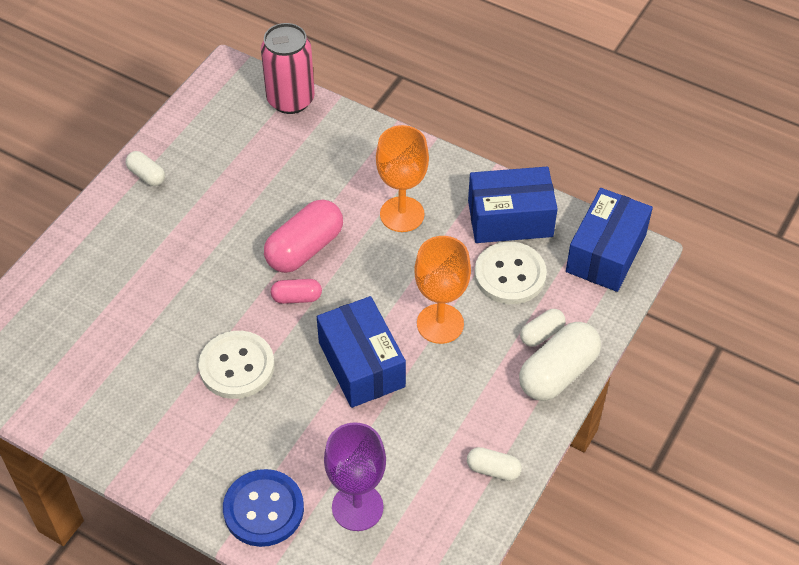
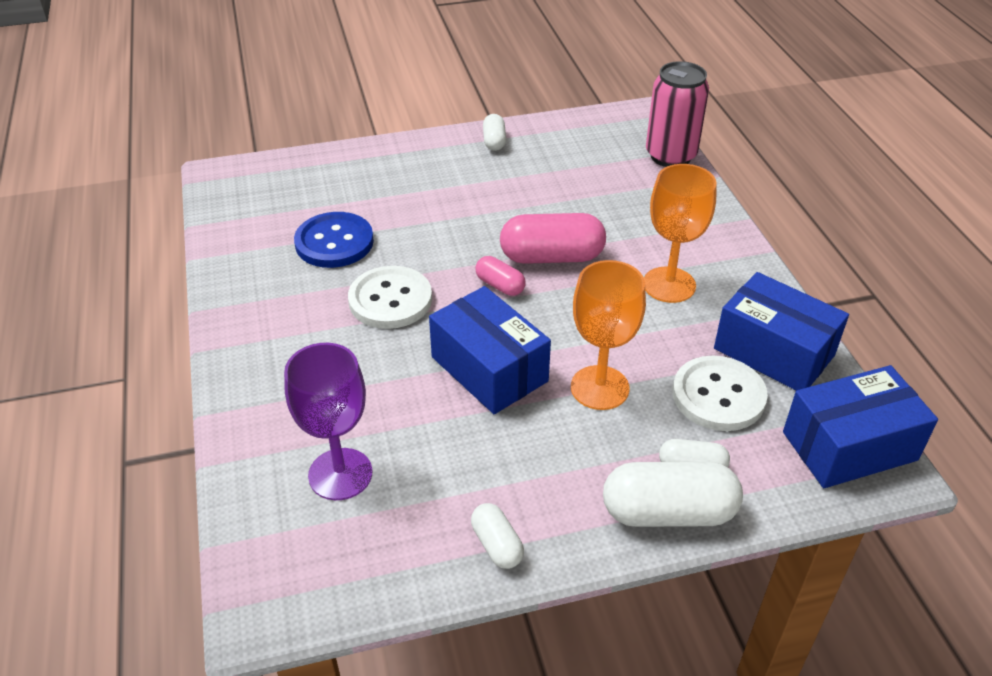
camera: 45 degrees right, 10 degrees down
(263, 509) = (270, 414): blue button -> blue button (334, 242)
(361, 364) = (489, 369): blue box -> blue box turned 60 degrees counterclockwise

